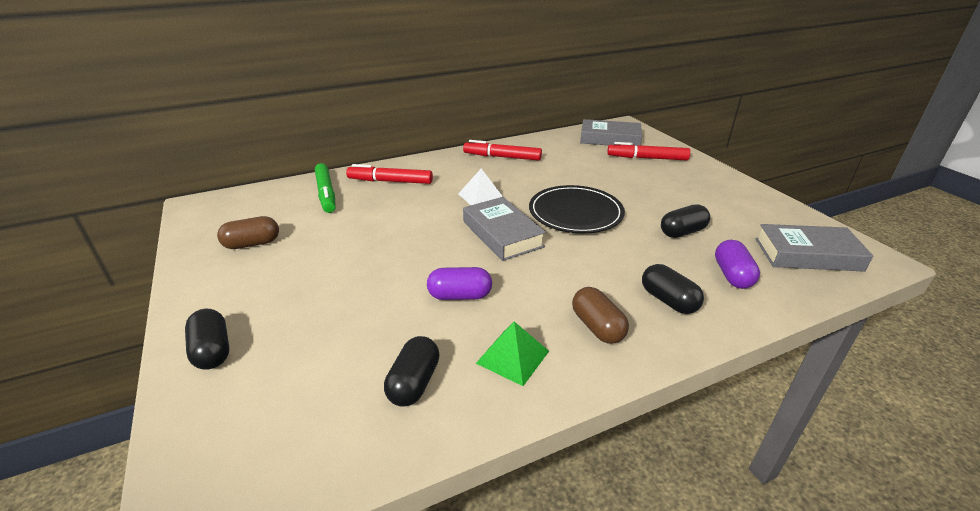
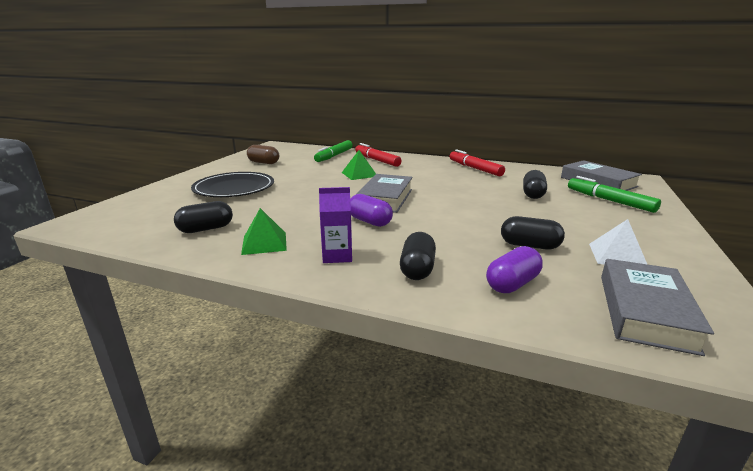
camera: 45 degrees right, 10 degrees down
(212, 351) = (176, 187): black capsule -> black capsule (533, 194)
(413, 211) = (359, 174): none -> green pyramid
(460, 296) = (300, 211): purple capsule -> purple capsule (369, 221)
(481, 196) = (414, 180): white pyramid -> white pyramid (617, 256)
(575, 213) = (461, 206): black plate -> black plate (234, 188)
(597, 327) = (337, 256): brown capsule -> purple carton
(647, 158) = (610, 201): red marker -> green marker
(807, 254) = (645, 311): grey book -> grey book turned 60 degrees clockwise

